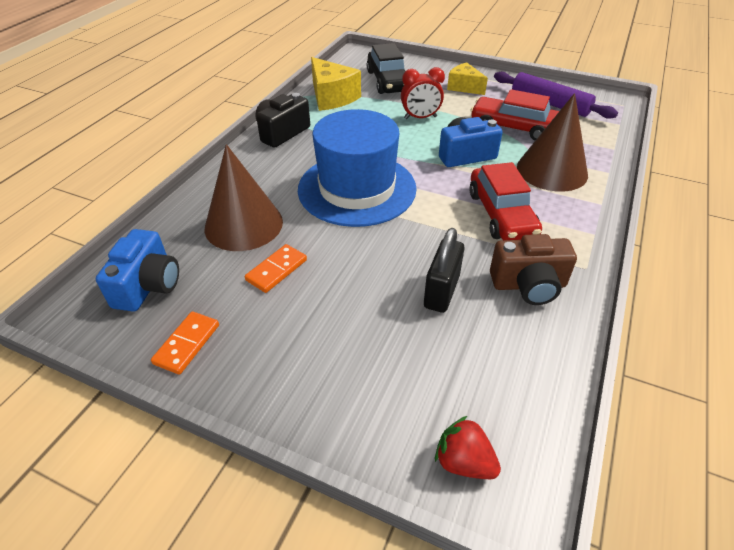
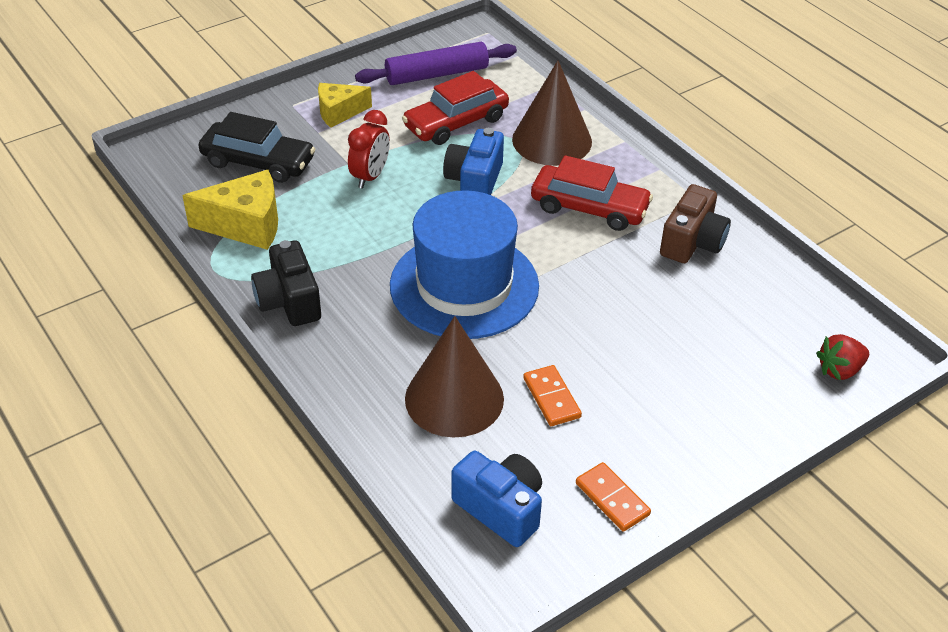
camera: 60 degrees left, 0 degrees up
(441, 292) = (663, 298): black padlock -> none

